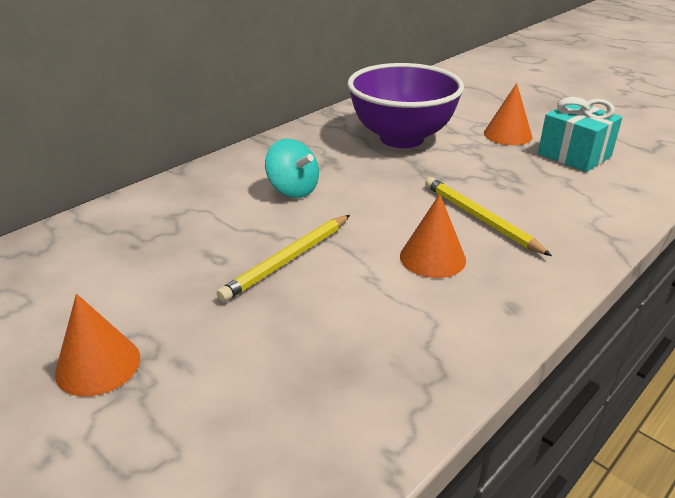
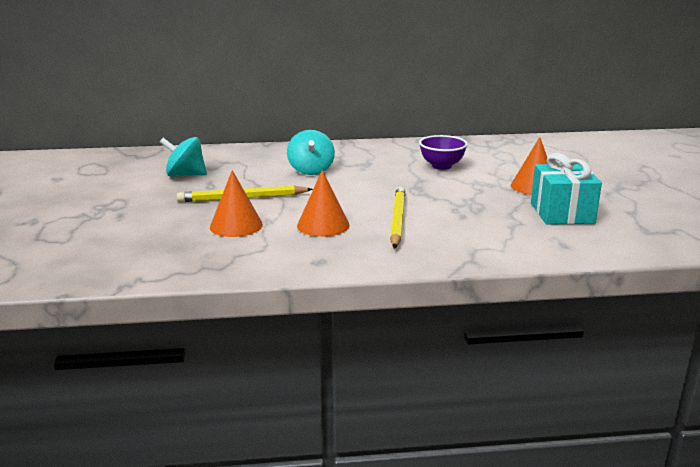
camera: 40 degrees right, 10 degrees down
(98, 365) = (89, 203): orange cone -> orange cone (236, 225)
(158, 256) = (185, 175): none -> turquoise spinning top
(401, 138) = (441, 166): purple bowl -> purple bowl, size x0.48

